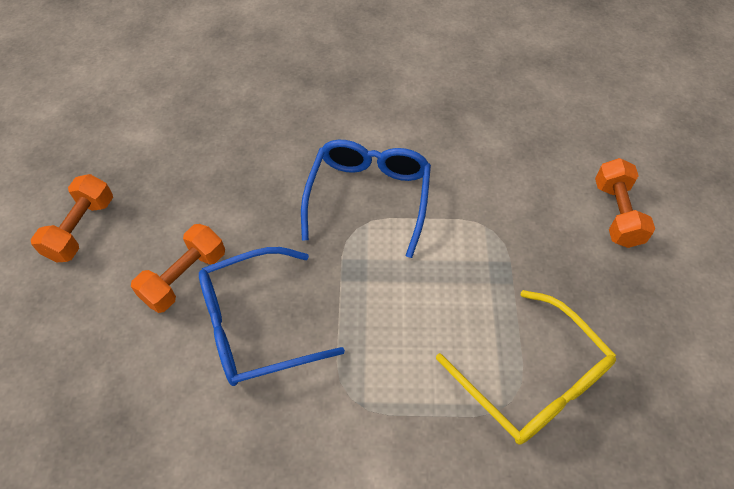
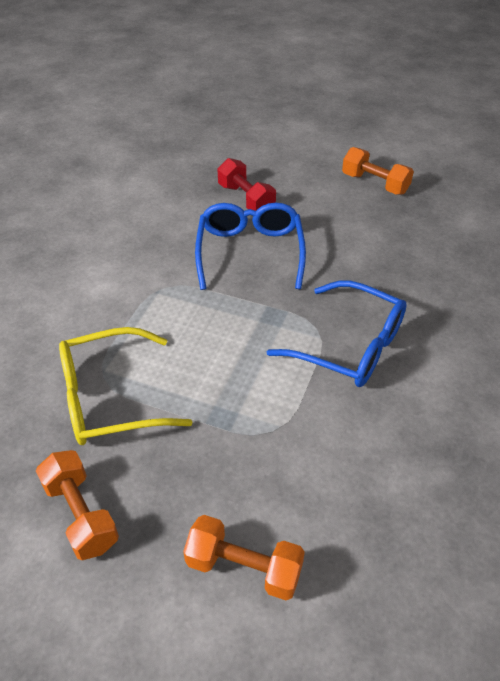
camera: 110 degrees right, 10 degrees down
(142, 367) = (246, 199): none -> red dumbbell
(184, 277) = (309, 225): orange dumbbell -> orange dumbbell (81, 514)

